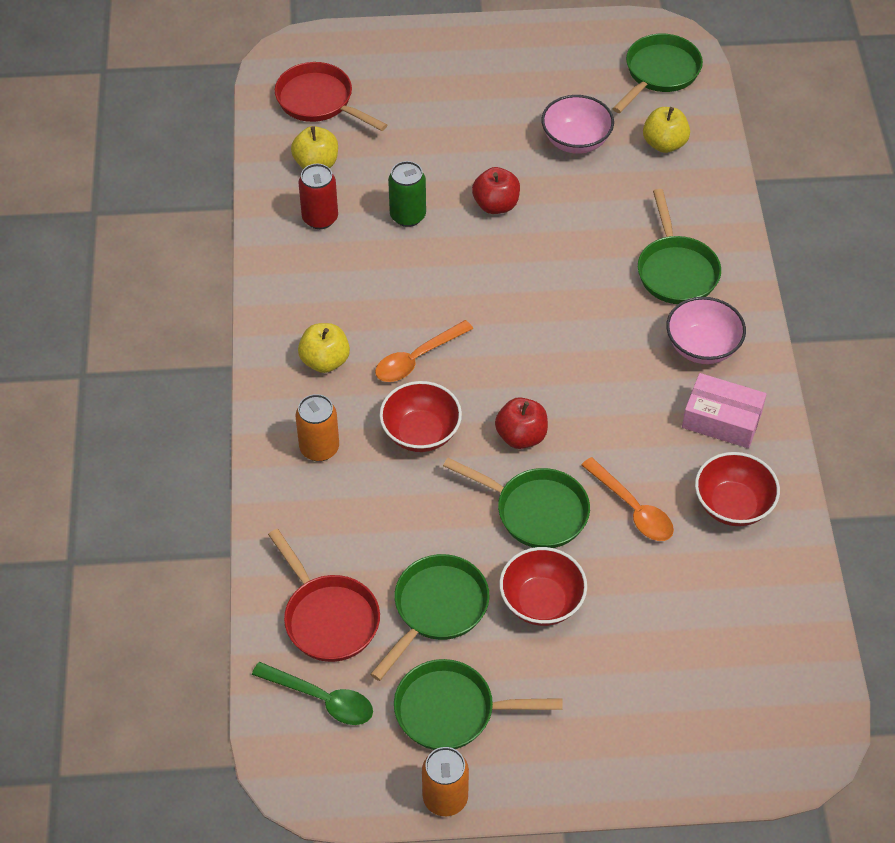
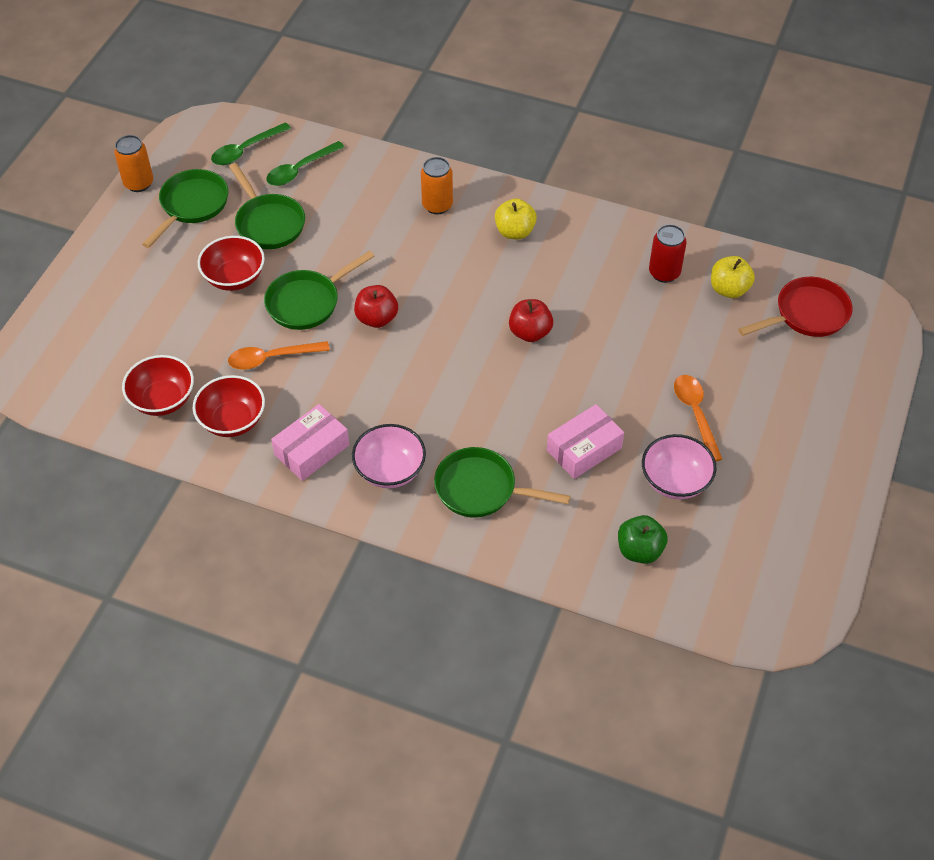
camera: 115 degrees right, 0 degrees up
(328, 618) = (300, 170): red pan -> green spoon
(408, 216) = (639, 328): green can -> none
(417, 359) = (486, 284): orange spoon -> orange spoon (695, 414)
(421, 433) = (416, 263): red bowl -> red bowl (163, 400)
(496, 205) = (623, 391): red apple -> red apple (530, 332)
(582, 212) = (584, 449): none -> pink box
(659, 73) = (740, 591): green pan -> none
(664, 144) = (639, 550): yellow apple -> green apple

